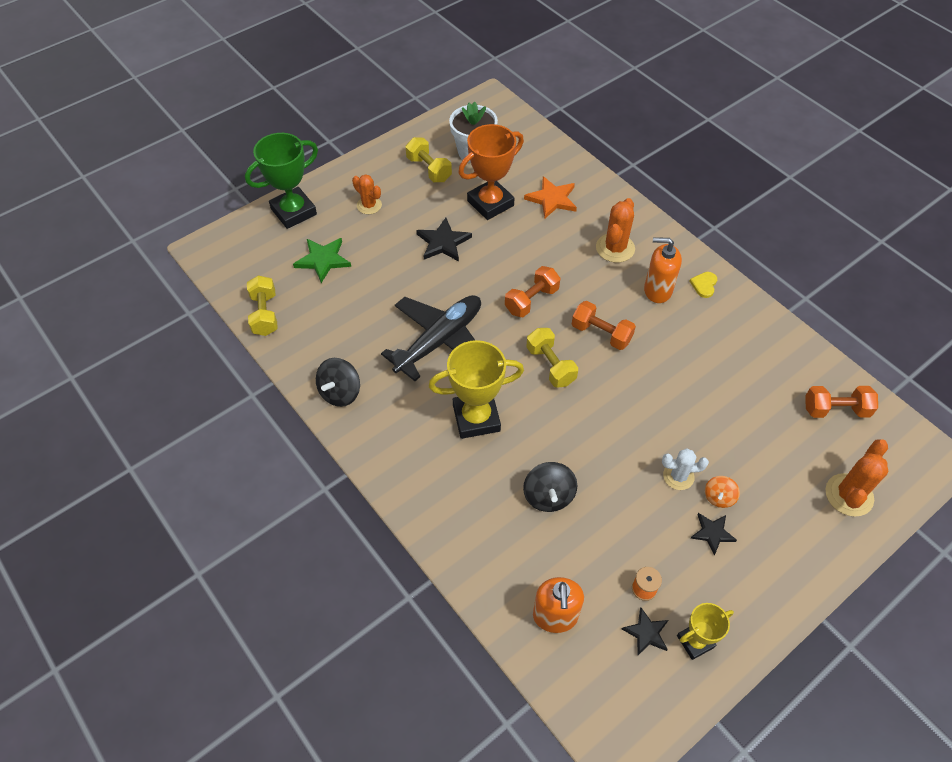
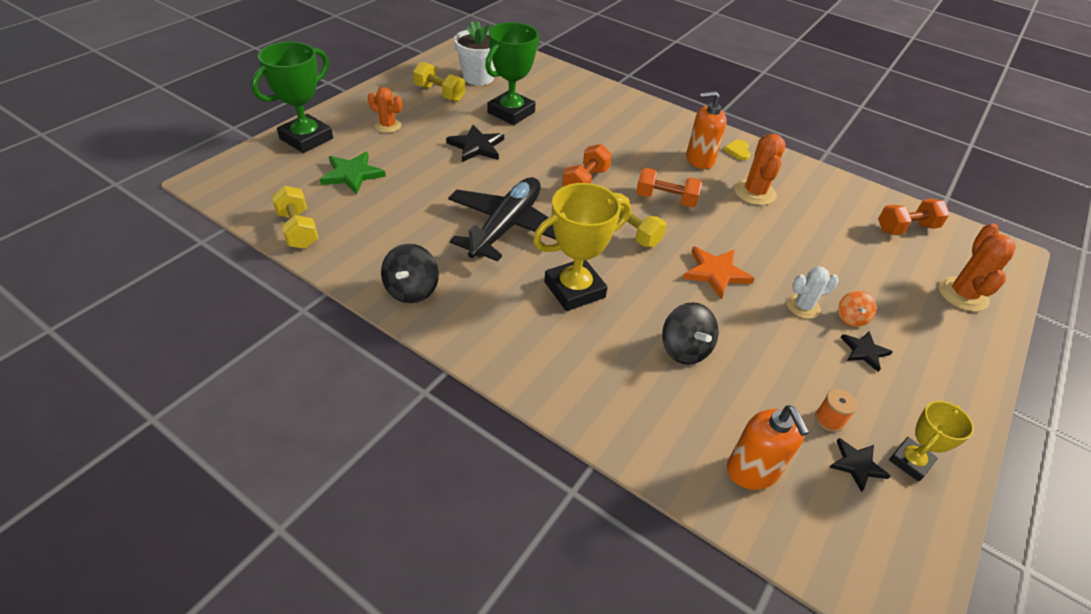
camera: 20 degrees left, 10 degrees down
(490, 203) = (511, 112): orange trophy -> green trophy
(552, 199) = (568, 104): orange star -> orange star (716, 273)
(615, 248) = (644, 133): orange cactus -> orange cactus (754, 193)

